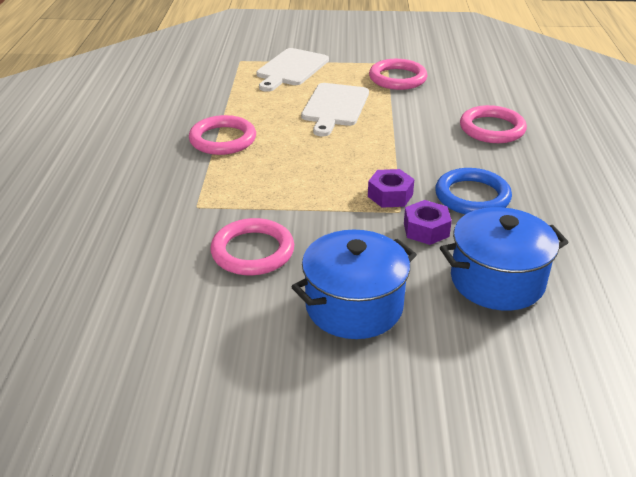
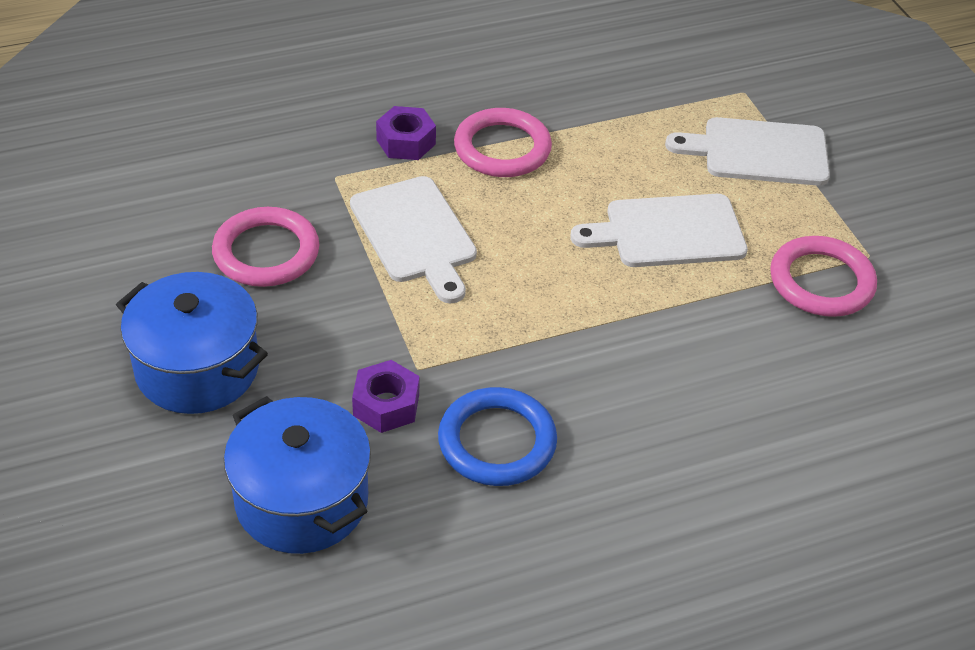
camera: 65 degrees right, 10 degrees up
(278, 187) = (415, 234): none -> white cutting board
(390, 195) = (452, 350): purple nut -> purple nut (406, 142)
(492, 129) = (723, 435): pink ring -> none

